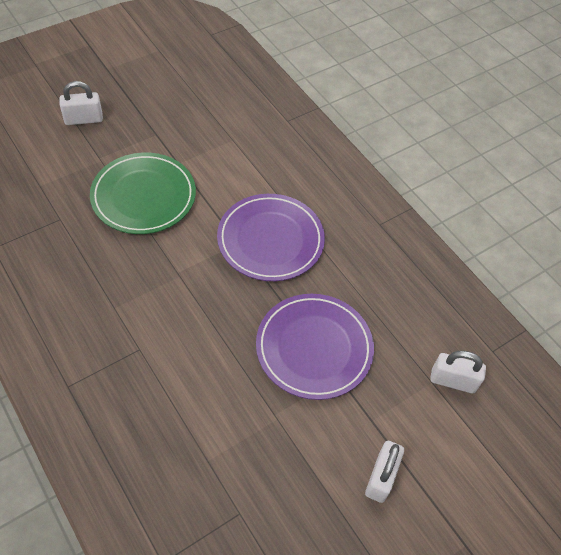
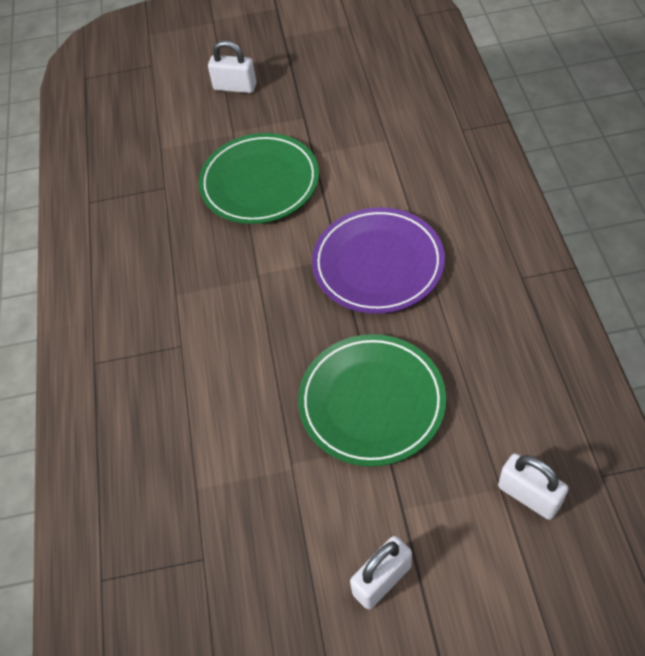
camera: 35 degrees right, 0 degrees up
(314, 348) = (371, 402): purple plate -> green plate

